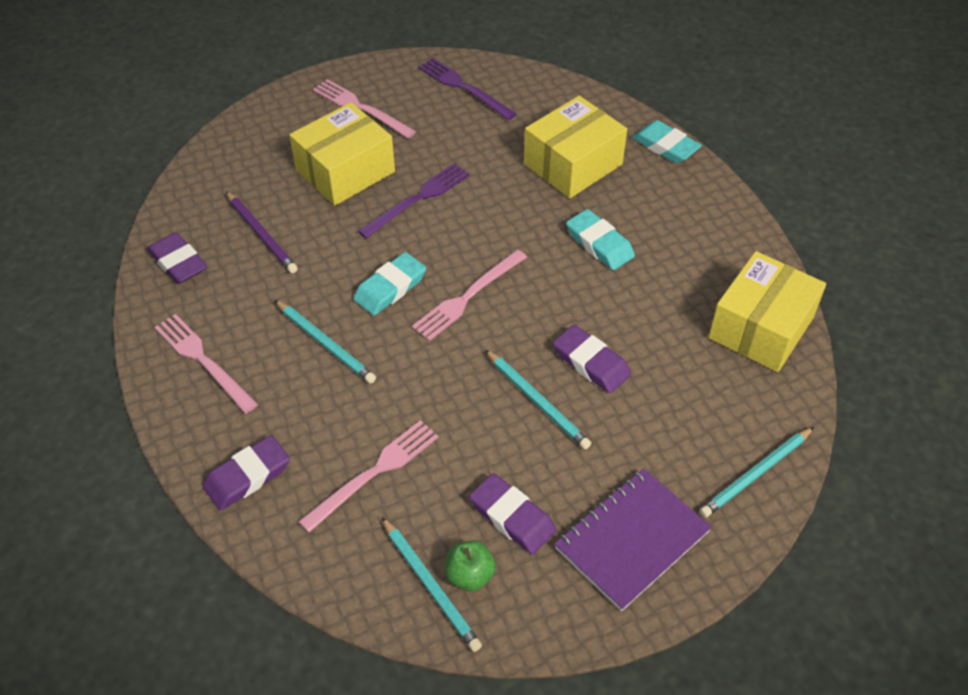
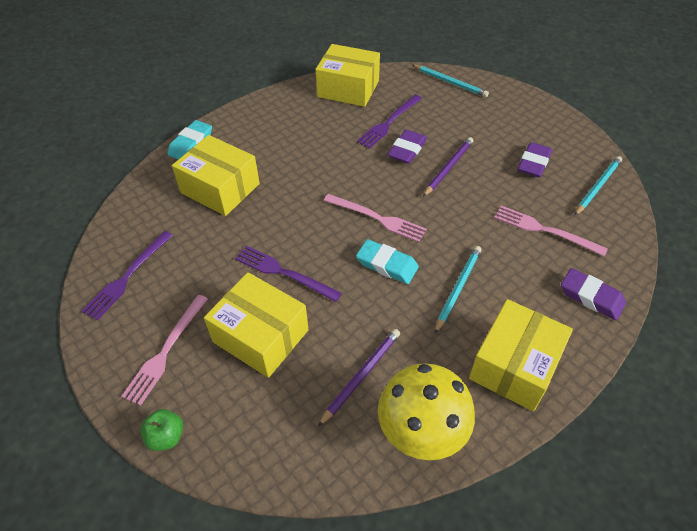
camera: 105 degrees left, 0 degrees up
(178, 262) = (420, 434): purple eraser -> yellow mushroom
(203, 360) = (514, 365): pink fork -> yellow box
(470, 575) = (580, 172): green apple -> green apple (166, 437)
(537, 401) = (448, 167): turquoise pencil -> purple pencil
(599, 244) = (301, 162): turquoise eraser -> none
(632, 540) = (516, 118): purple notebook -> none
(661, 358) = (389, 122): none -> purple fork

